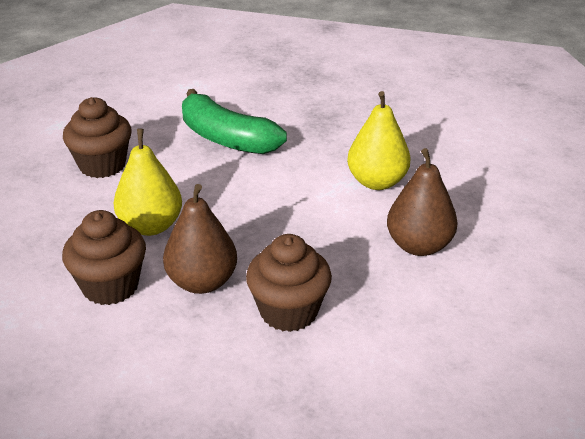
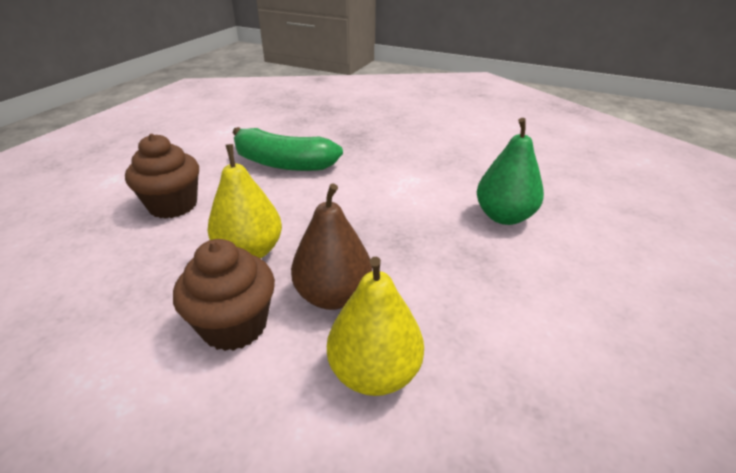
camera: 20 degrees left, 0 degrees up
(288, 311) = (437, 304): brown cupcake -> none
(377, 182) = (432, 174): yellow pear -> yellow pear (374, 372)
(419, 246) = (504, 216): brown pear -> green pear

